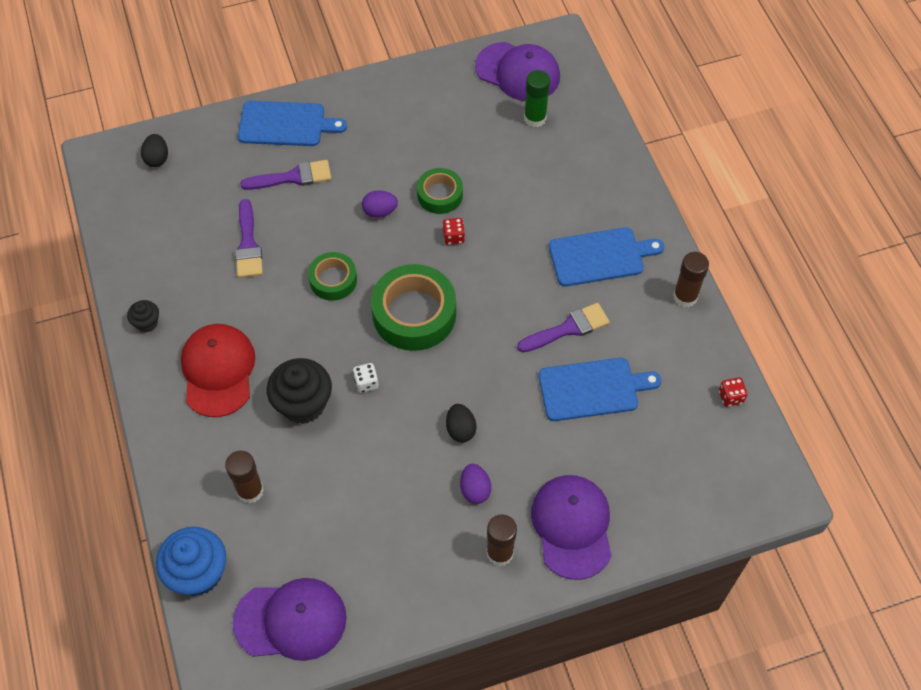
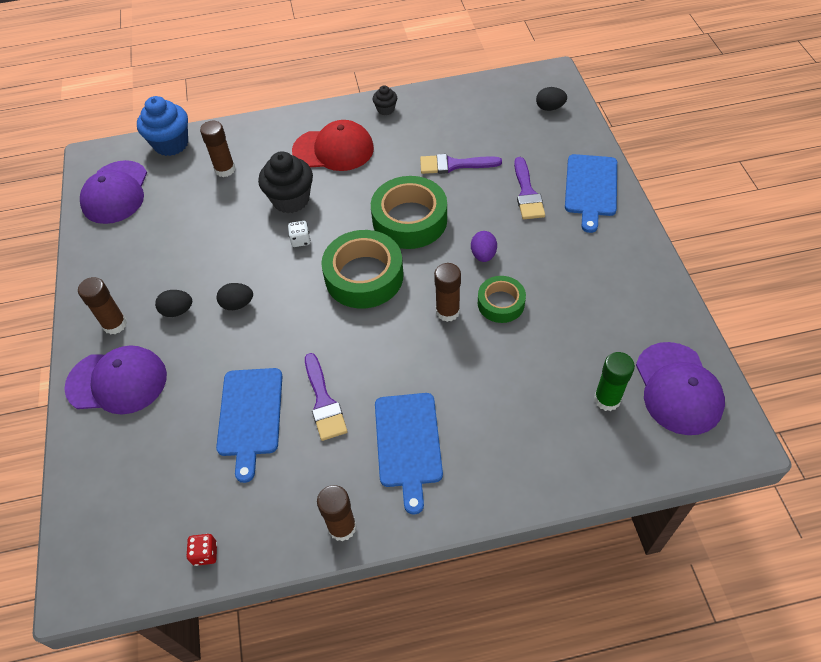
camera: 100 degrees right, 5 degrees down
(333, 280) = (409, 220): green tape -> green tape, size x1.74
(453, 237) = (447, 311): red dice -> brown glue stick
(475, 490) = (177, 311): purple egg -> black egg
(518, 72) = (678, 388): purple cap -> purple cap turned 45 degrees counterclockwise

